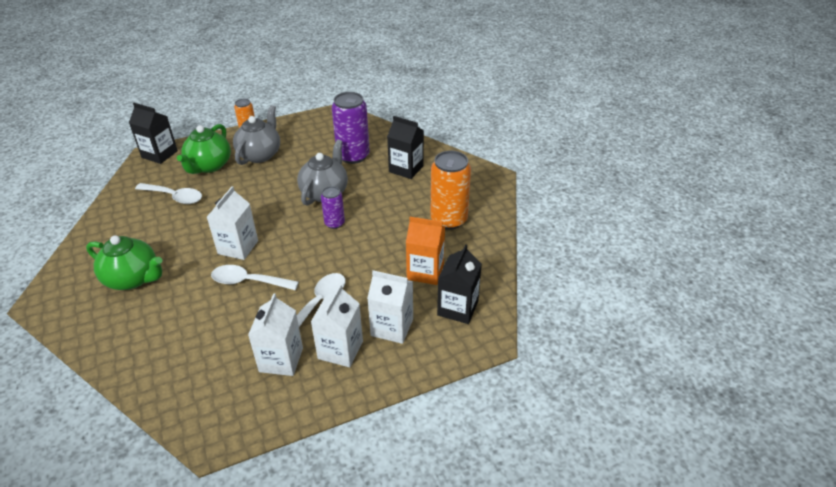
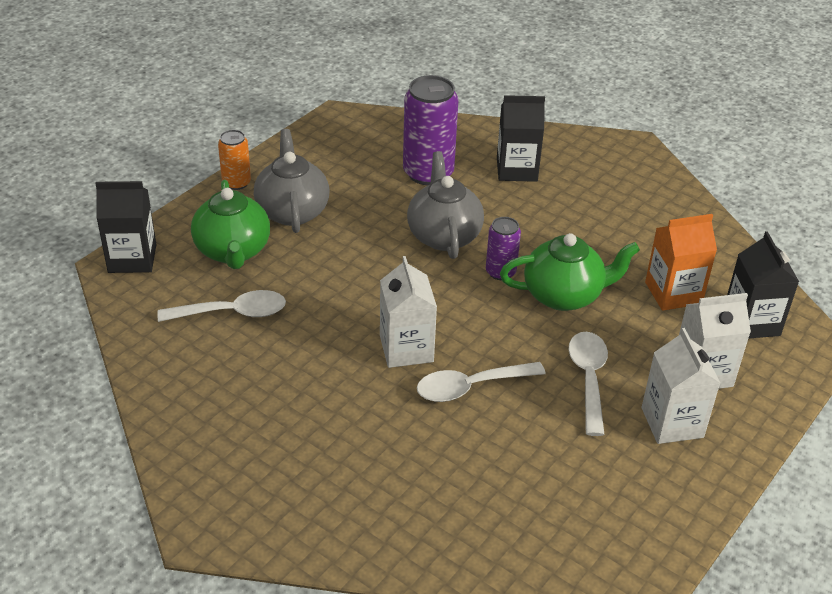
camera: 30 degrees left, 0 degrees up
(133, 278) = (305, 445): green teapot -> green teapot (564, 295)
(281, 360) = (616, 463): white carton -> none
(449, 220) = (636, 219): orange can -> none

